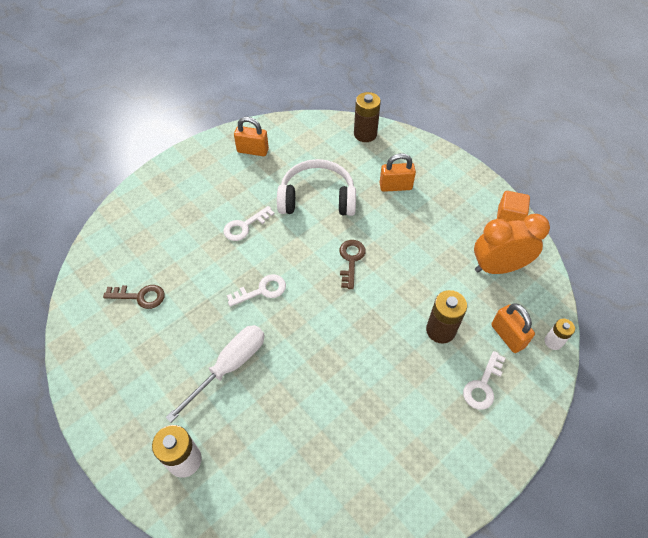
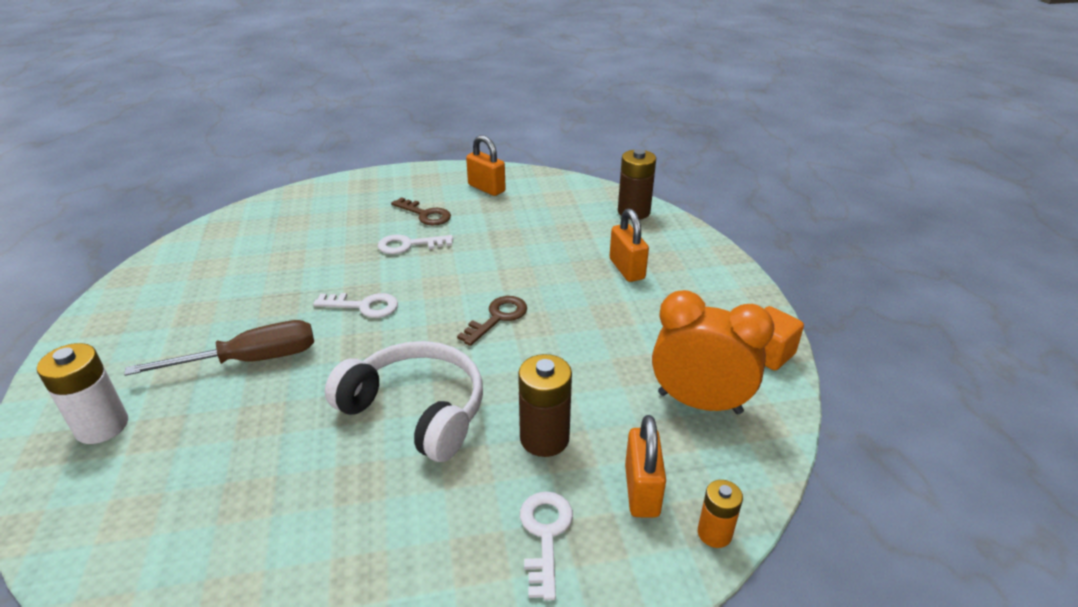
camera: 30 degrees right, 20 degrees down
(140, 296) = (239, 264): brown key -> brown key (425, 214)
(229, 366) = (250, 360): white screwdriver -> brown screwdriver
(317, 198) = (516, 248): white headphones -> white headphones (416, 410)
(395, 186) = (626, 269): orange padlock -> orange padlock turned 45 degrees clockwise
(483, 385) = (545, 535): white key -> white key turned 120 degrees clockwise
(553, 342) = (714, 533): white battery -> orange battery

